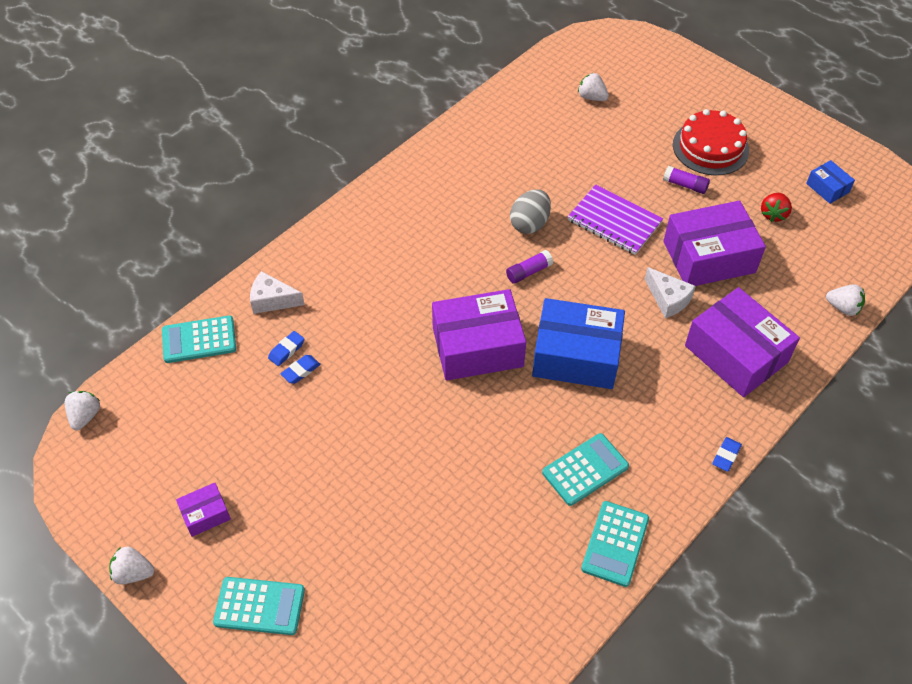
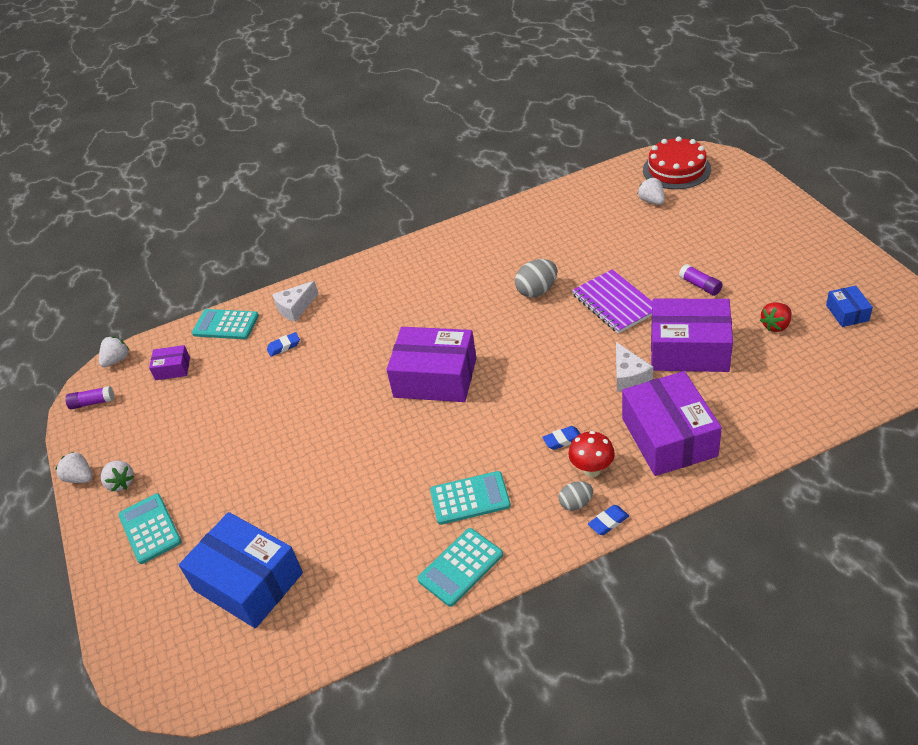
camera: 30 degrees right, 10 degrees down
(205, 514) = (154, 450): purple box -> purple box (172, 368)
(259, 606) = (150, 529): turquoise calculator -> turquoise calculator turned 150 degrees counterclockwise
(272, 300) = (295, 308): white cheese -> white cheese turned 75 degrees counterclockwise
(301, 371) = (285, 364): blue eraser -> blue eraser (562, 440)
(528, 272) = (513, 328): purple glue stick -> purple glue stick (92, 403)
(576, 356) = (516, 404): blue box -> blue box (248, 582)
(684, 406) = (592, 469): none -> red mushroom
(687, 446) = (576, 503): none -> grey egg
(710, 147) = (743, 258): red cake -> red cake (676, 169)
(843, 308) = (804, 421): white strawberry -> white strawberry (121, 483)

